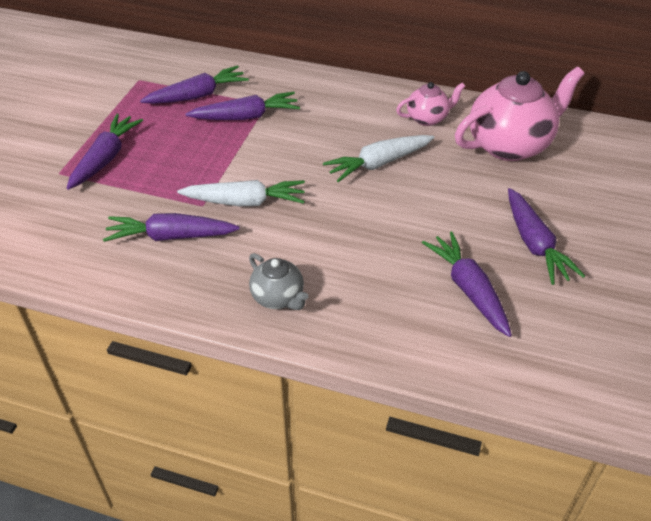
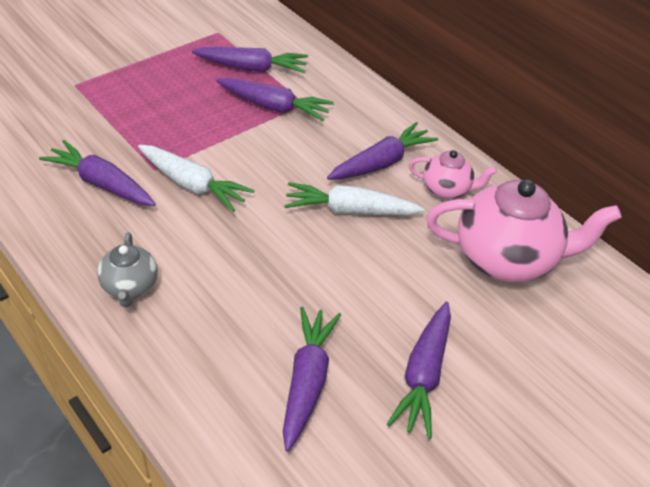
camera: 30 degrees right, 0 degrees up
(105, 158) = (121, 89): purple carrot -> purple carrot (381, 163)

